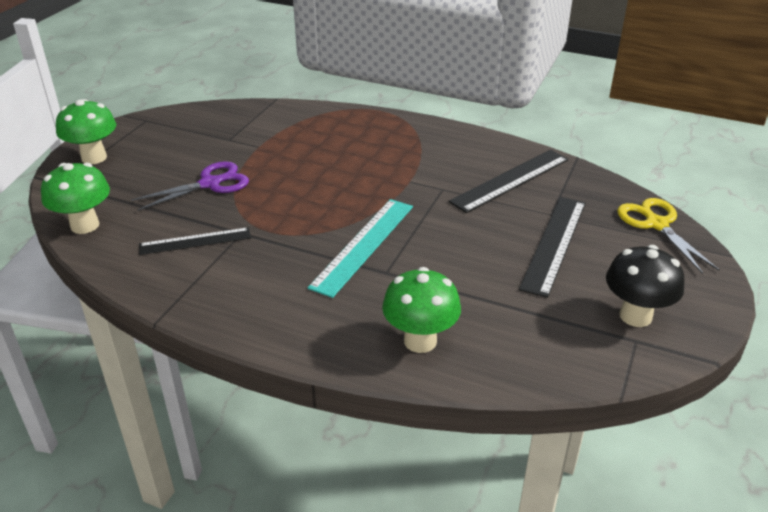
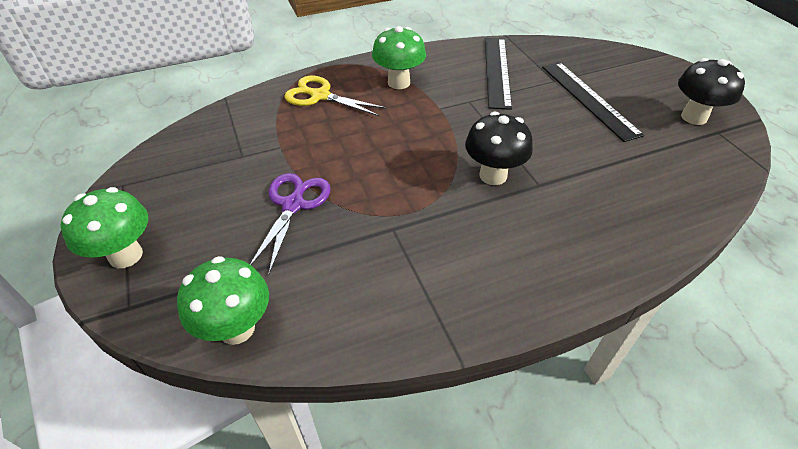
camera: 45 degrees left, 10 degrees up
(195, 241) = (368, 263): black ruler -> none
(363, 245) = (493, 175): turquoise ruler -> black mushroom
(420, 341) = (639, 218): green mushroom -> green mushroom (399, 82)
(656, 224) = (610, 55): yellow scissors -> yellow scissors (320, 96)

